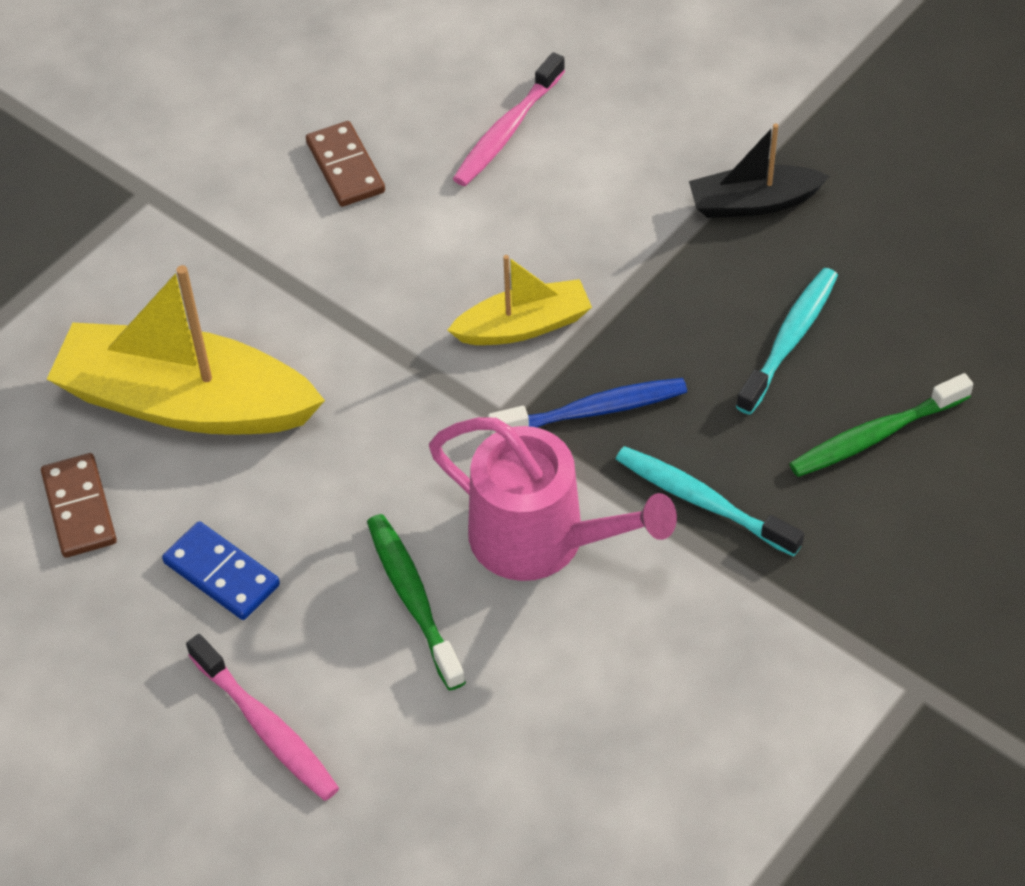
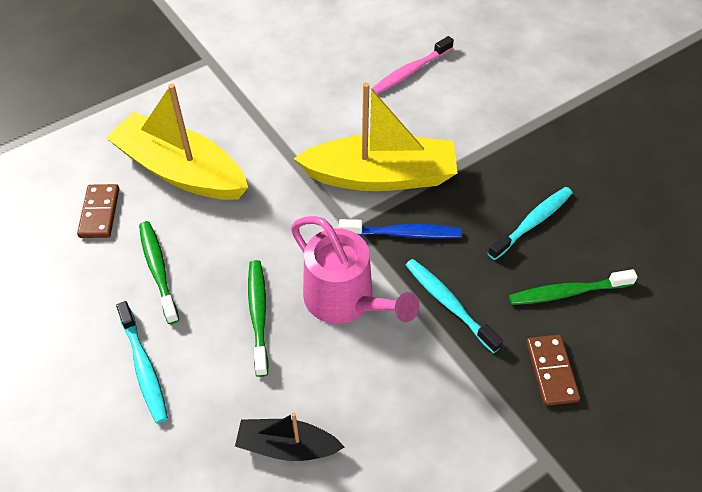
camera: 15 degrees right, 0 degrees up
(221, 574) = (158, 270): blue domino -> green toothbrush
(266, 727) = (144, 367): pink toothbrush -> turquoise toothbrush
(345, 167) = (316, 70): brown domino -> brown domino (551, 371)
(523, 326) = (381, 176): yellow boat -> yellow boat, size x1.87
(753, 203) = (535, 141): black boat -> black boat (287, 446)

